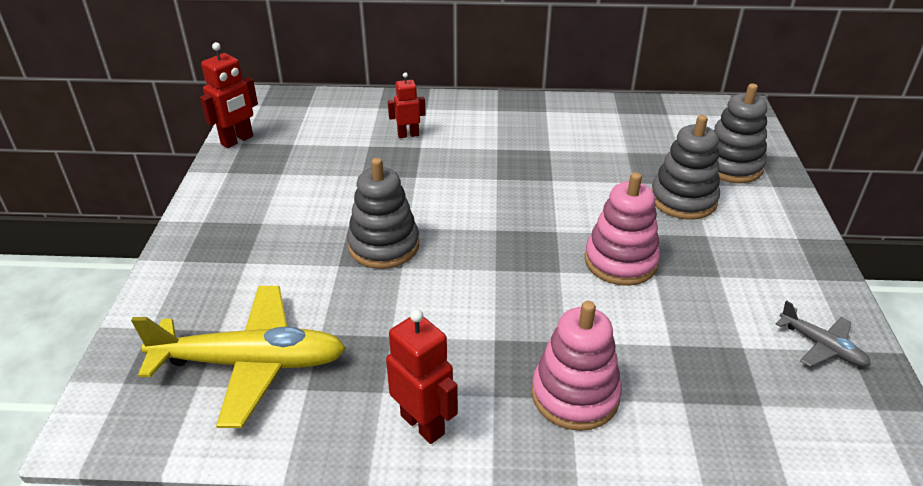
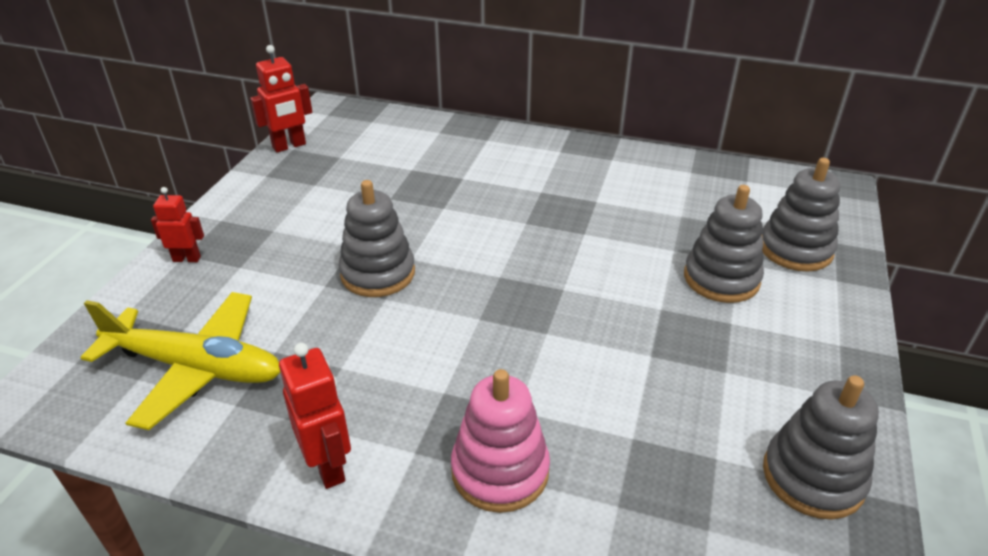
camera: 15 degrees right, 0 degrees up
(408, 135) = (456, 164): red robot -> red robot (187, 259)
(620, 261) = (618, 334): pink stacking toy -> none
(821, 346) = (813, 477): grey plane -> grey stacking toy

